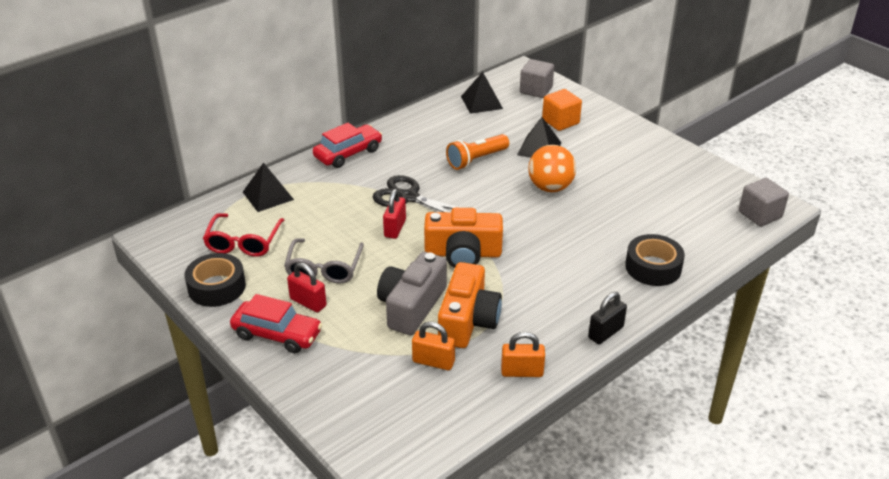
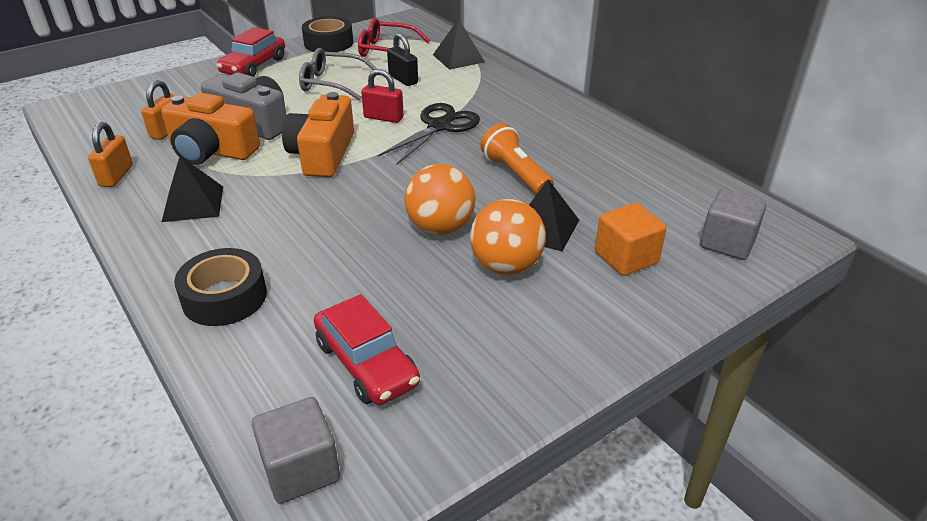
camera: 95 degrees right, 0 degrees up
(308, 302) = (287, 77): red padlock -> none
(348, 153) = (533, 95): red car -> red car (366, 363)
(481, 102) = (673, 188): black pyramid -> black pyramid (193, 203)
(582, 161) = (506, 266): none -> orange ball
(605, 332) = (131, 237): black padlock -> black padlock (403, 79)

